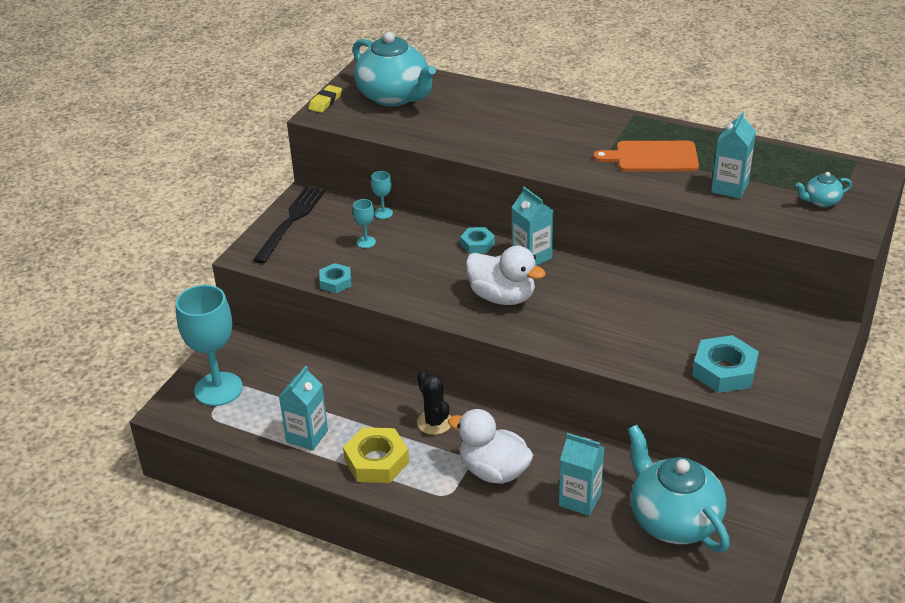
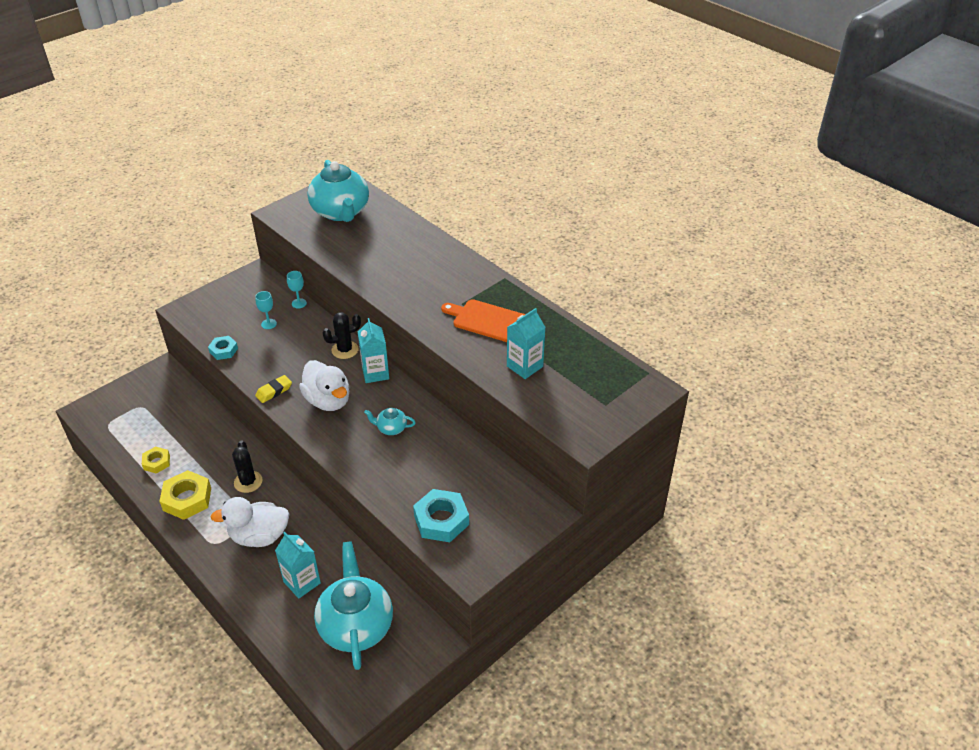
camera: 20 degrees right, 5 degrees up
(218, 389) = (127, 405): turquoise goblet -> none
(290, 222) = (230, 291): black fork -> none
(307, 436) = (156, 462): turquoise carton -> yellow nut
(325, 102) = (289, 203): yellow eraser -> yellow eraser (274, 391)
(477, 244) = (345, 350): turquoise nut -> black cactus
(493, 471) = (259, 536): white duck -> white duck turned 60 degrees counterclockwise
(821, 201) = (587, 402): turquoise teapot -> turquoise teapot (391, 428)

